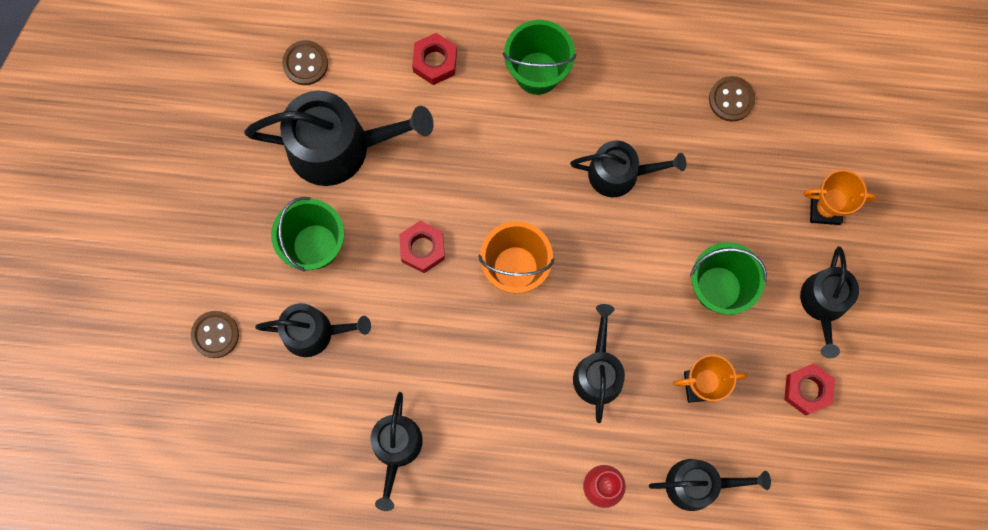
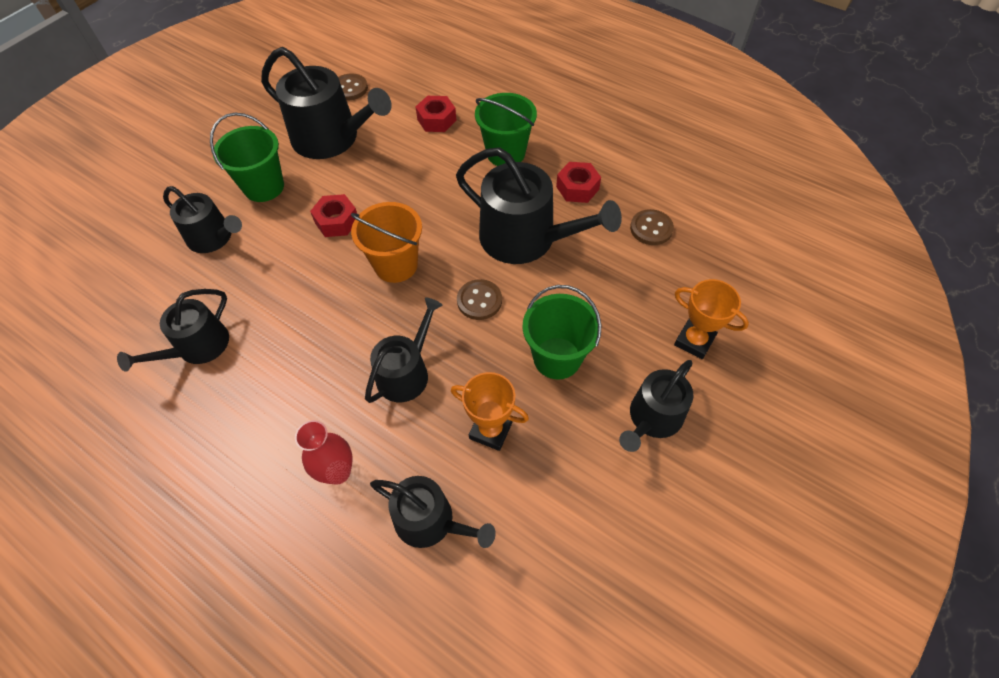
camera: 30 degrees right, 20 degrees down
(215, 334) = (147, 208): brown button -> brown button (479, 301)
(620, 173) = (526, 239): black watering can -> black watering can, size x1.64
(807, 390) = (593, 488): red nut -> red nut (577, 188)

